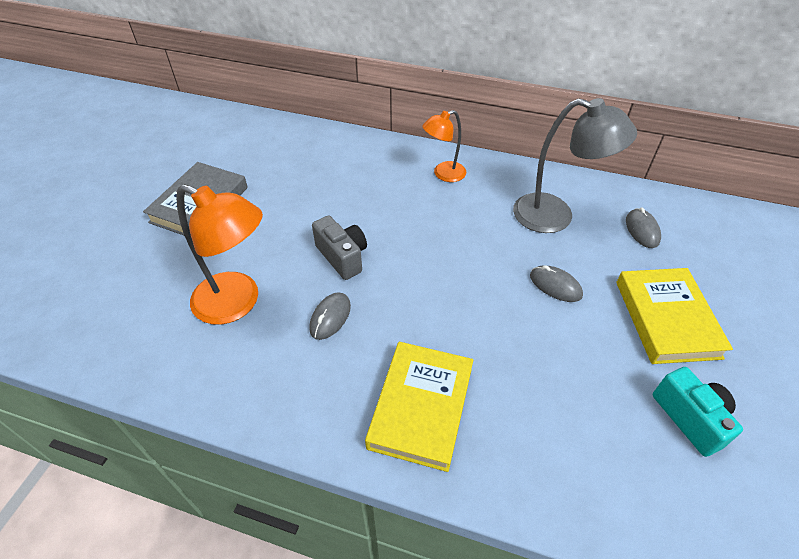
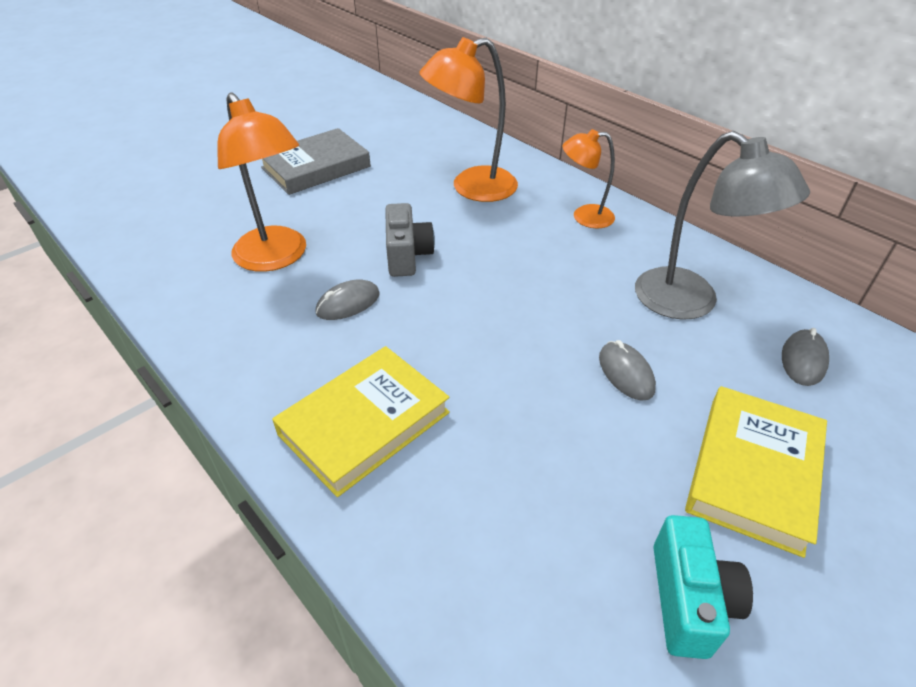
camera: 30 degrees right, 5 degrees down
(345, 178) = (471, 188): none -> orange lamp

